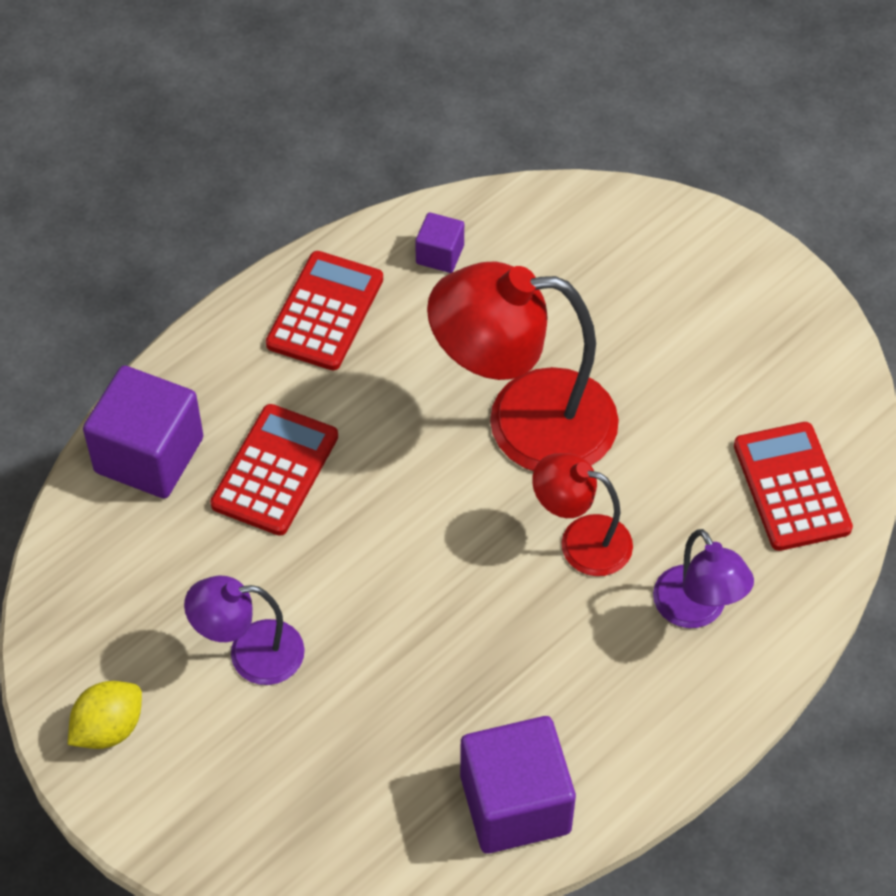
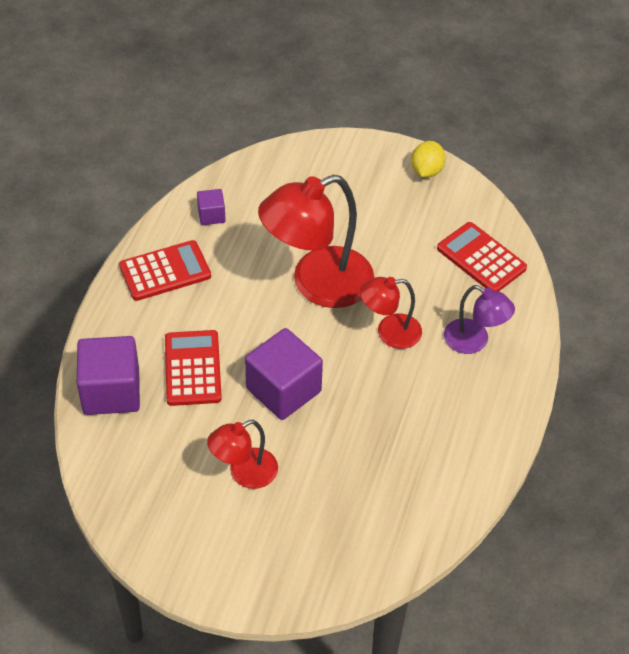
camera: 30 degrees left, 5 degrees down
(109, 728) = (187, 552): yellow lemon -> yellow lemon (426, 171)
(250, 654) = (244, 473): purple lamp -> red lamp
(325, 312) = (165, 271): red calculator -> red calculator turned 75 degrees clockwise
(515, 804) = (445, 484): purple cube -> purple cube (283, 390)

